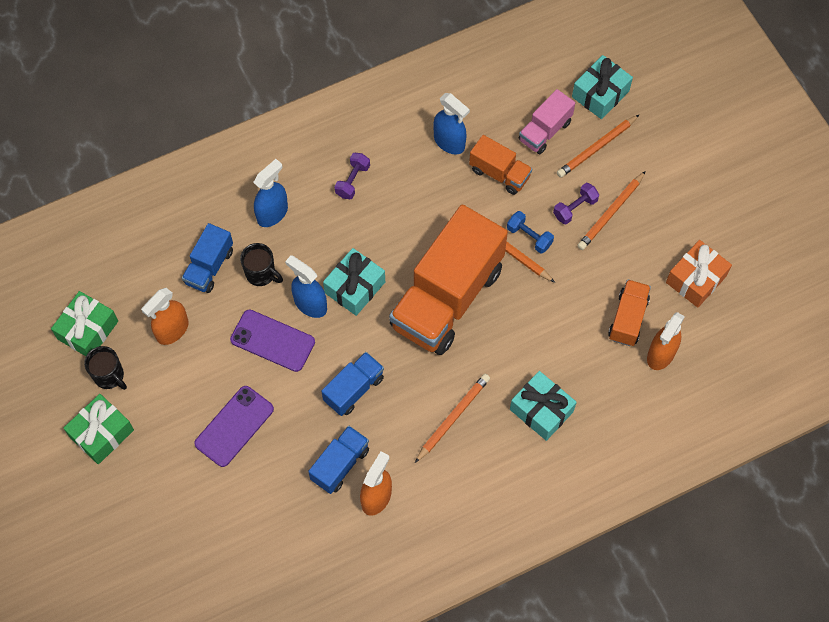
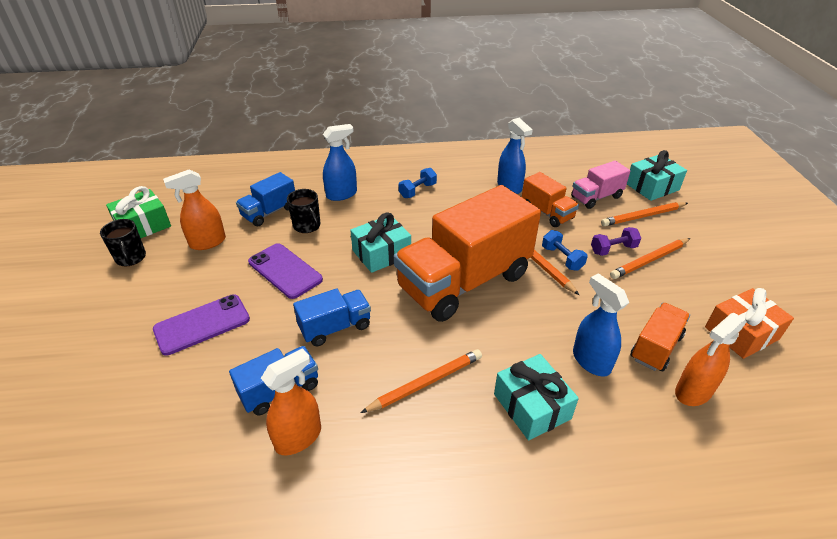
camera: 20 degrees right, 25 degrees down
(101, 433) = (85, 295): green gift -> none
(310, 304) = (335, 255): blue spray bottle -> blue spray bottle (591, 361)
(353, 181) = (418, 191): purple dumbbell -> blue dumbbell

